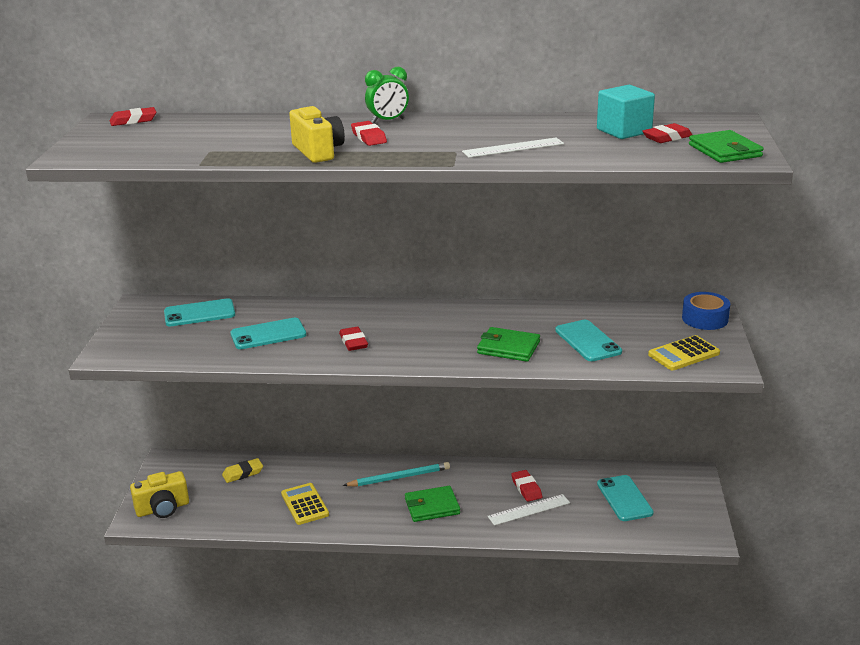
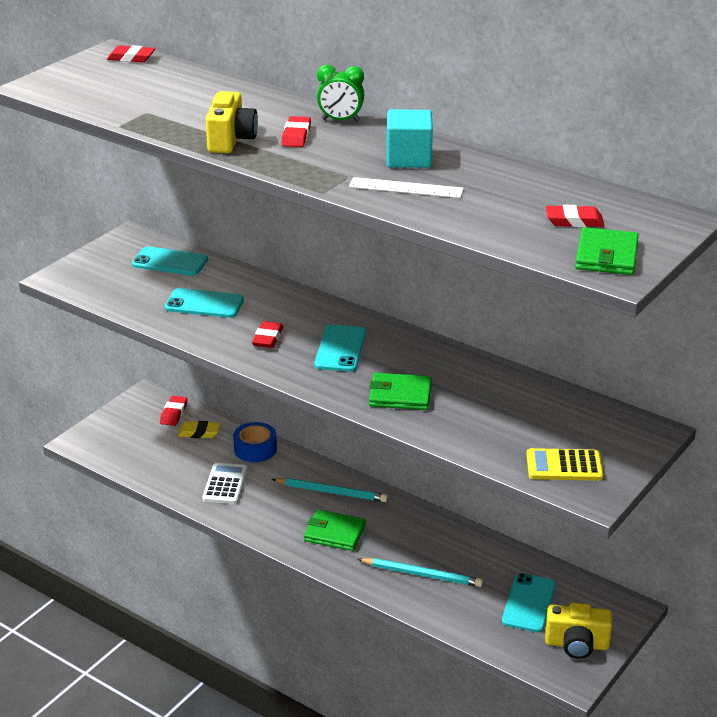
camera: 30 degrees right, 5 degrees up
(163, 509) = (107, 440): yellow camera -> yellow camera (576, 644)
(304, 504) = (225, 484): yellow calculator -> white calculator
(508, 347) = (400, 395): green wallet -> green wallet turned 45 degrees counterclockwise
(526, 488) = (441, 552): red eraser -> red eraser (174, 413)
(529, 510) = (422, 574): white ruler -> turquoise pencil
(588, 341) = (484, 416): turquoise phone -> turquoise phone (340, 349)
(624, 131) = (544, 199): turquoise cube -> turquoise cube (408, 158)
(705, 319) = (636, 436): blue tape -> blue tape (255, 449)

